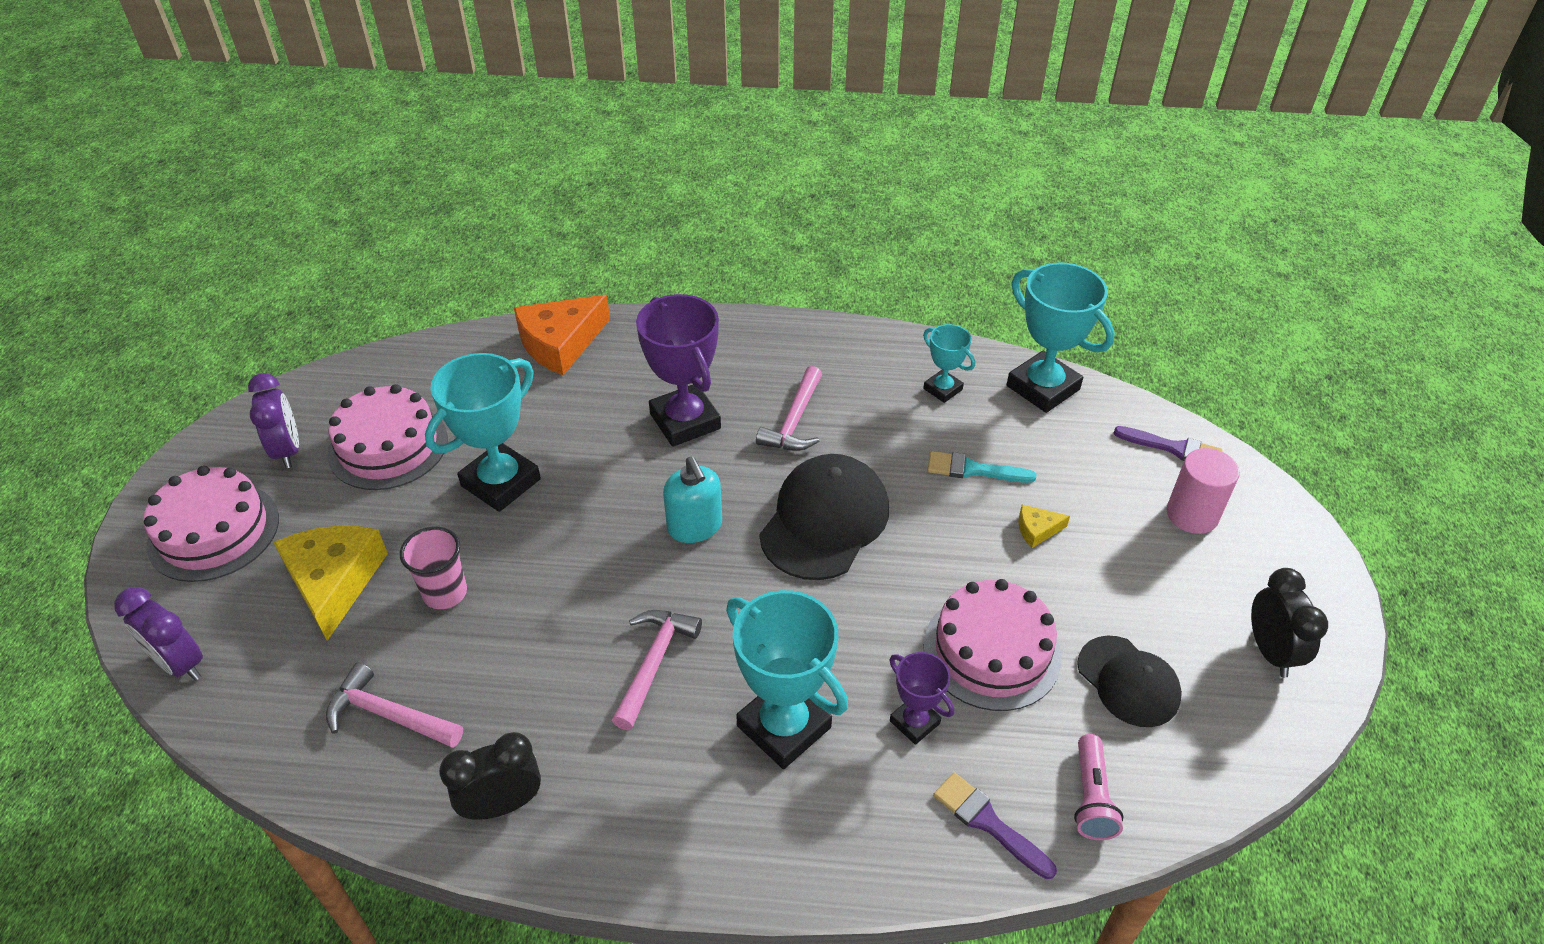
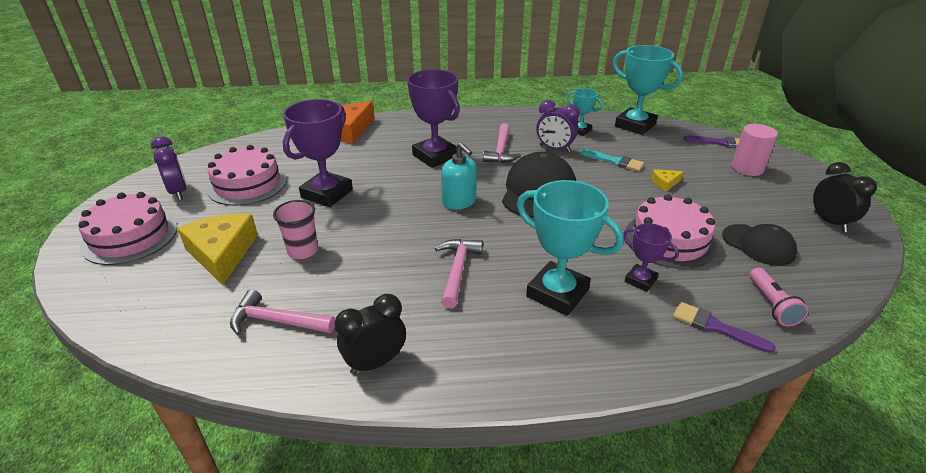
camera: 10 degrees left, 10 degrees down
(180, 664) = (111, 311): purple clock -> purple clock (554, 149)
(501, 482) = (327, 194): turquoise trophy -> purple trophy
(973, 470) = (614, 161): turquoise brush -> turquoise brush turned 150 degrees counterclockwise

